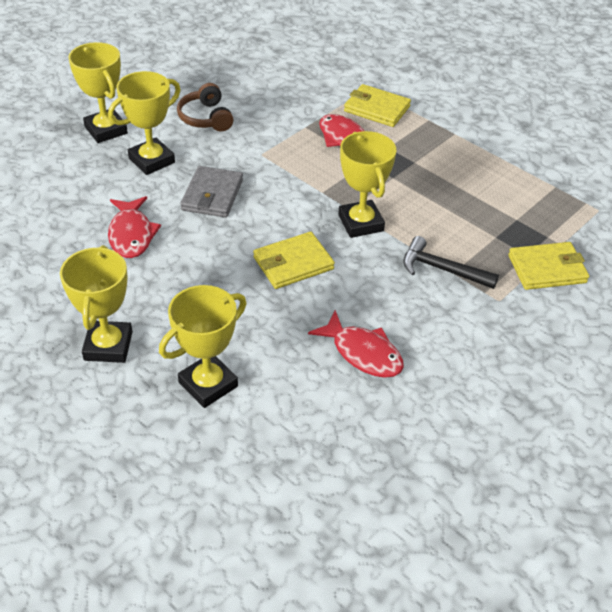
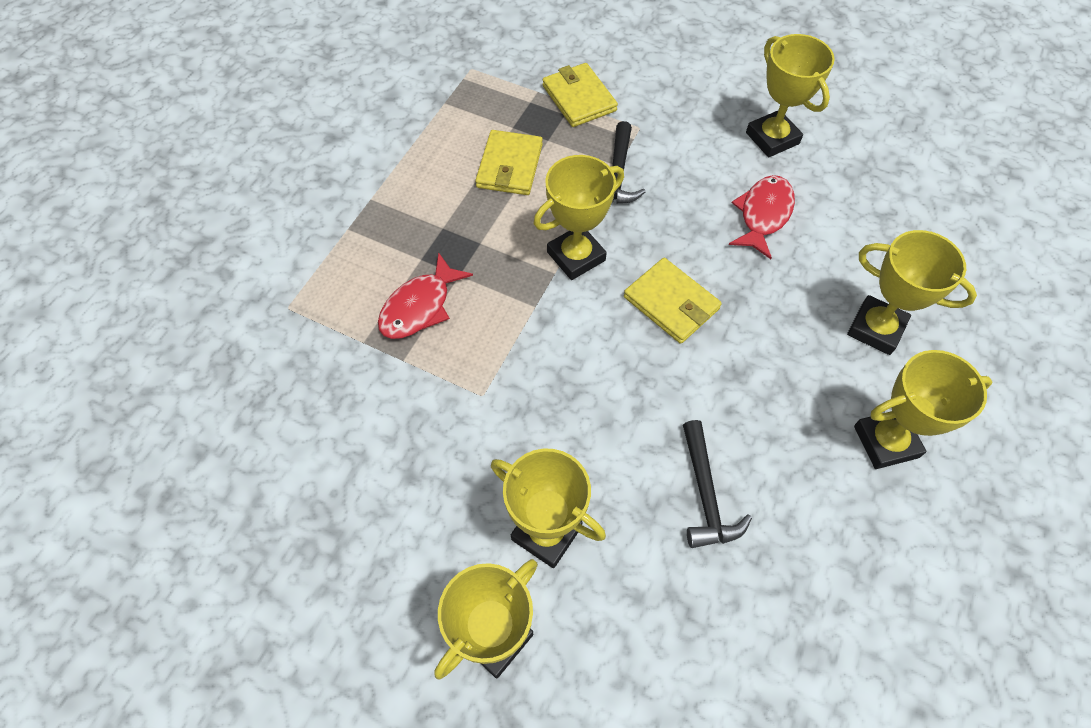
camera: 105 degrees left, 15 degrees up
(131, 234) = (705, 494): red fish -> black hammer
(206, 118) = (418, 496): brown headphones -> none
(212, 195) = (590, 425): grey wallet -> none
(376, 109) = (337, 288): yellow wallet -> yellow wallet (510, 166)
(461, 397) = (772, 138): none -> yellow trophy

